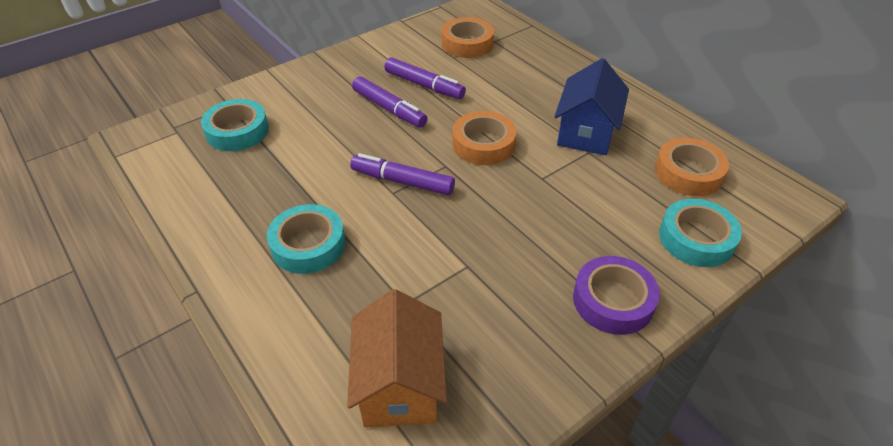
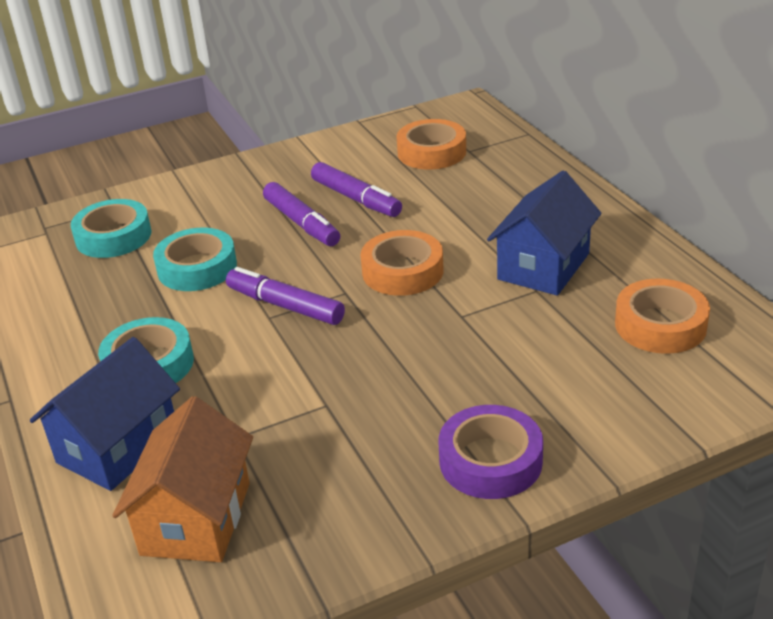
camera: 15 degrees right, 10 degrees down
(308, 325) = (118, 447): none -> blue house
(696, 239) = (634, 402): turquoise tape -> turquoise tape (197, 268)

